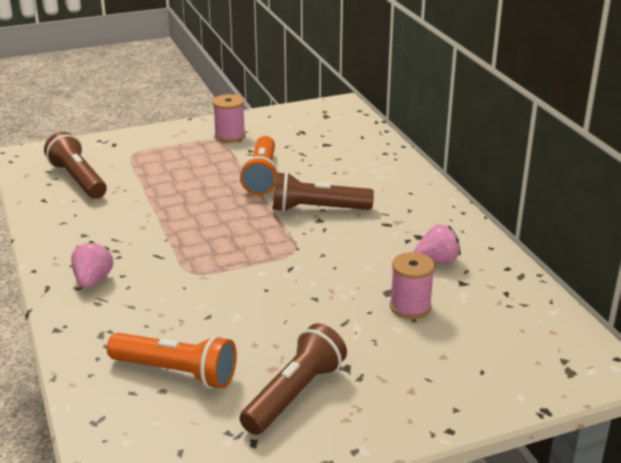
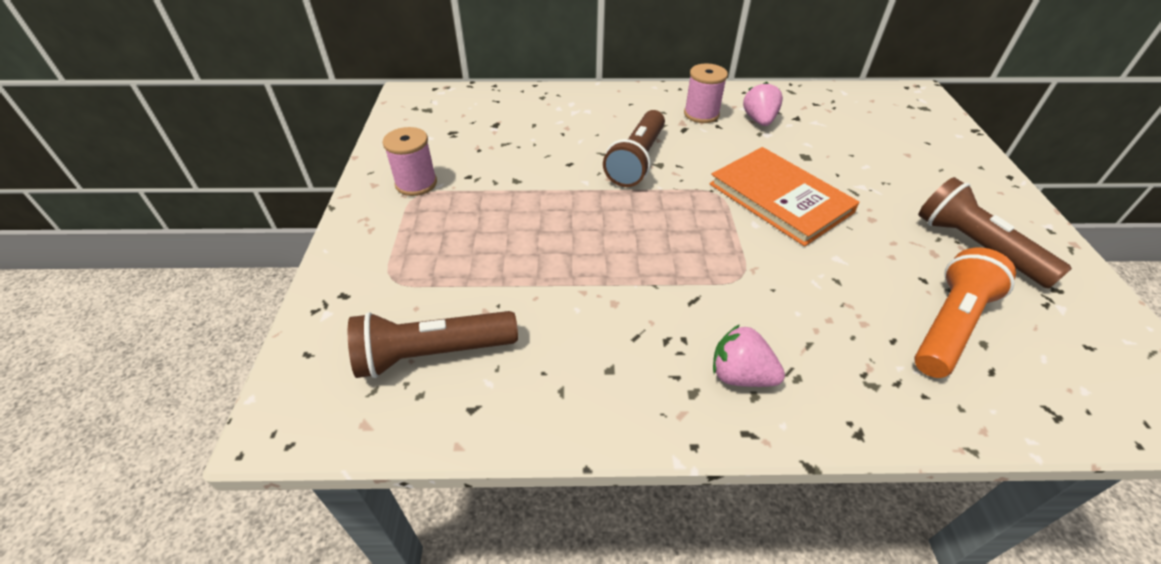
camera: 70 degrees left, 15 degrees up
(262, 176) = (541, 181): orange flashlight -> none
(306, 282) = (780, 198): none -> orange book
(410, 307) = (832, 151): pink spool -> pink spool (701, 114)

